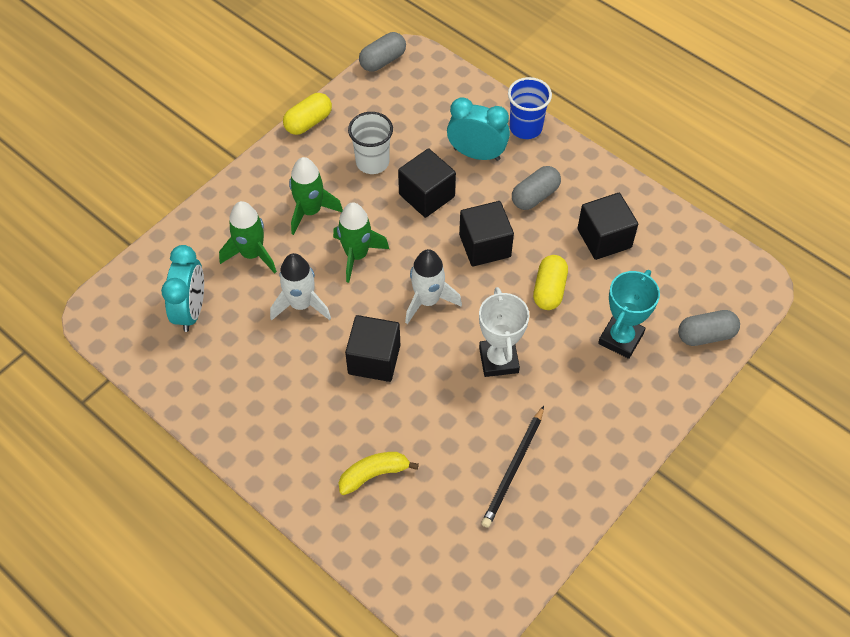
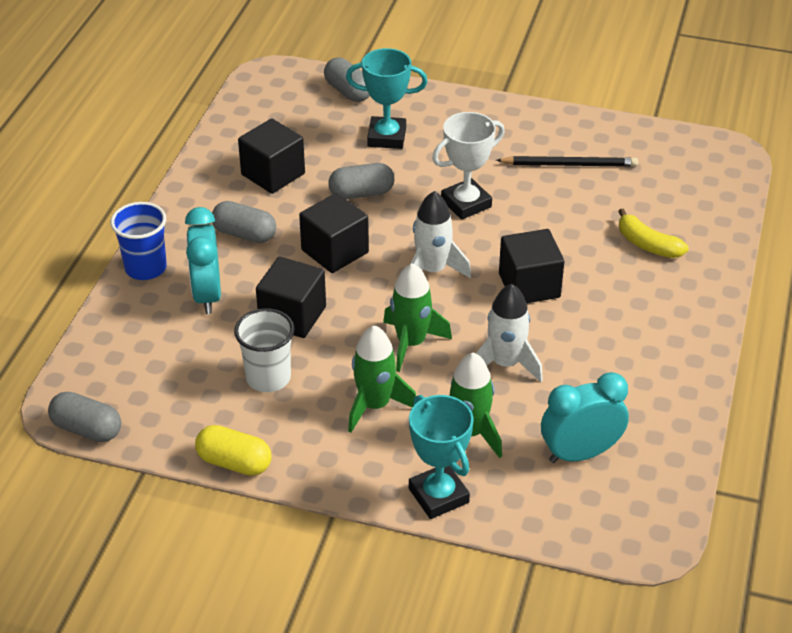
camera: 115 degrees left, 15 degrees down
(211, 215) = (438, 495): none -> turquoise trophy
(549, 290) = (361, 193): yellow capsule -> grey capsule

